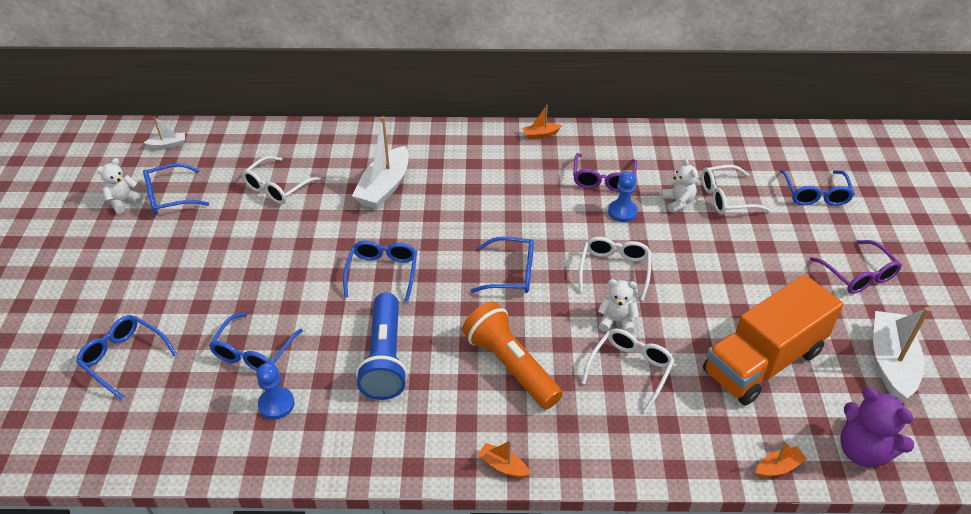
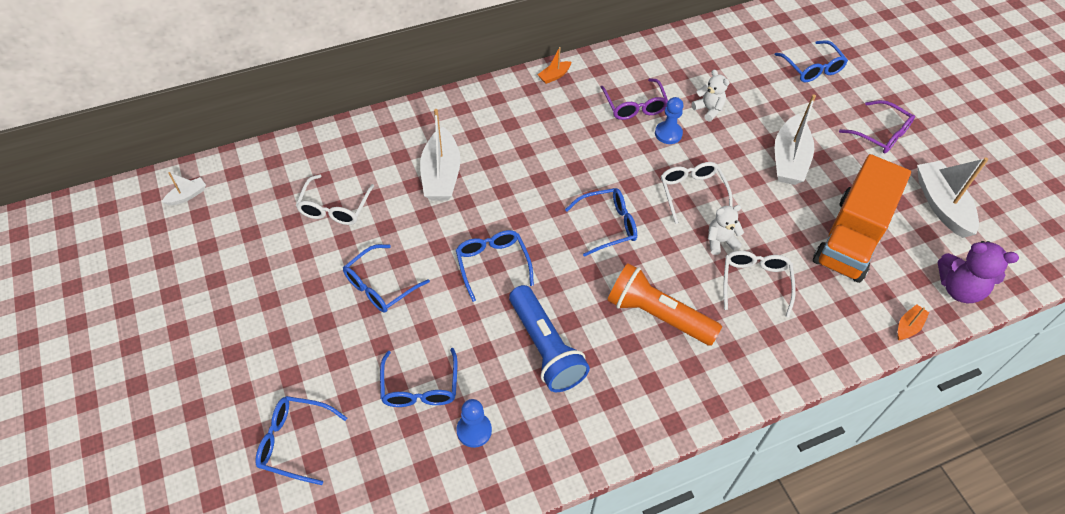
camera: 25 degrees left, 10 degrees up
(123, 201) = (180, 274): white teddy bear -> none
(169, 197) = (227, 253): blue glasses -> blue glasses (380, 286)
(503, 466) = (703, 410): orange boat -> none
(726, 198) = (745, 93): white glasses -> none
(737, 270) = (789, 160): none -> white boat

